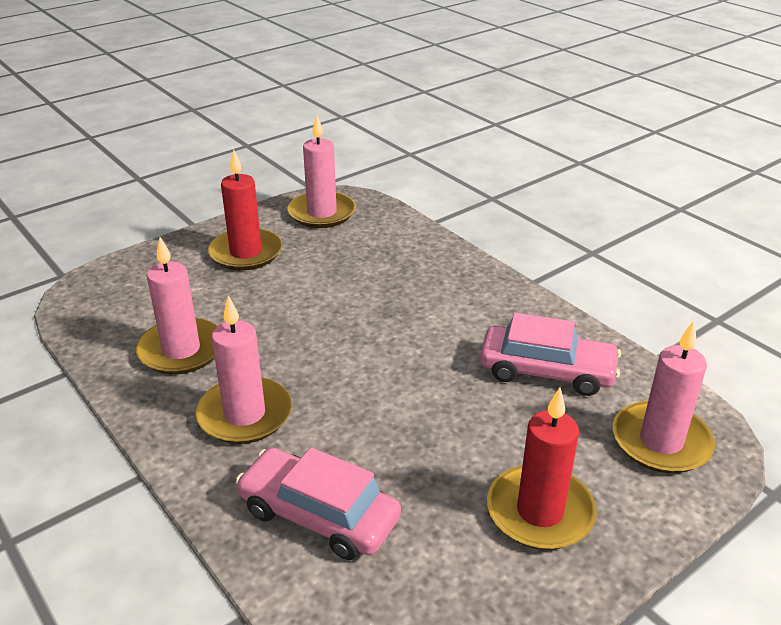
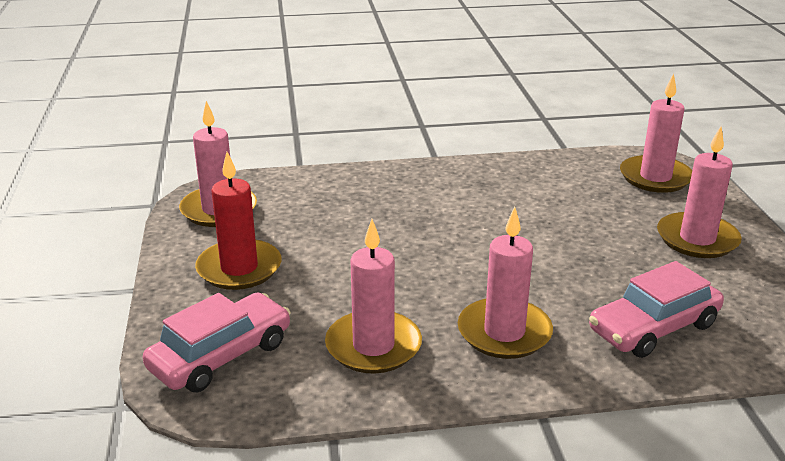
camera: 60 degrees left, 5 degrees down
(540, 512) = (697, 239): red candle -> pink candle
(547, 371) = (555, 188): pink car -> pink car (221, 356)

